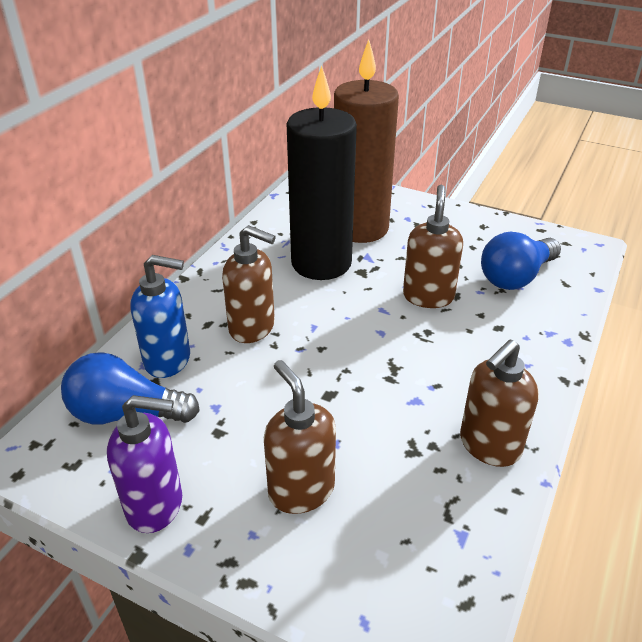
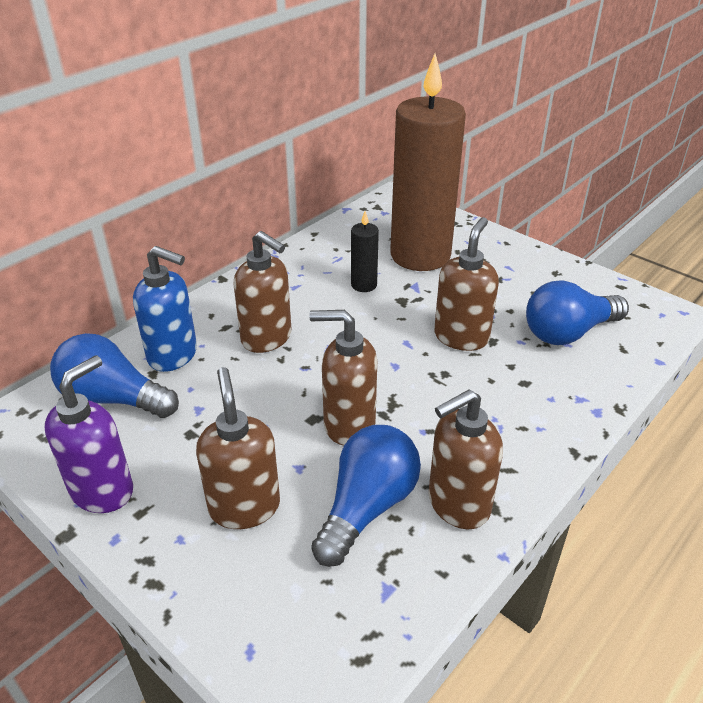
camera: 15 degrees right, 0 degrees up
(155, 505) = (103, 490): purple soap dispenser -> purple soap dispenser turned 75 degrees counterclockwise
(321, 263) = (364, 285): black candle -> black candle, size x0.41
(363, 394) = (348, 424): none -> brown soap dispenser
(412, 466) = (367, 507): none -> blue light bulb

